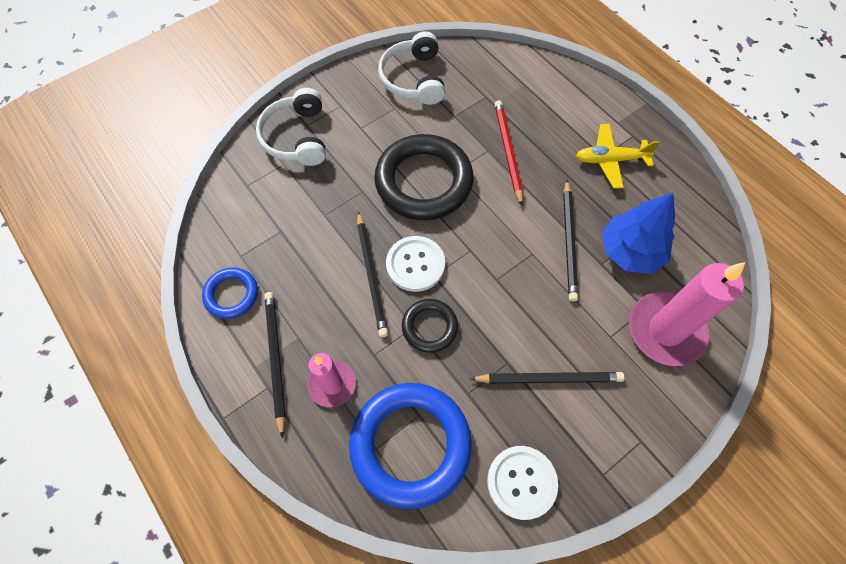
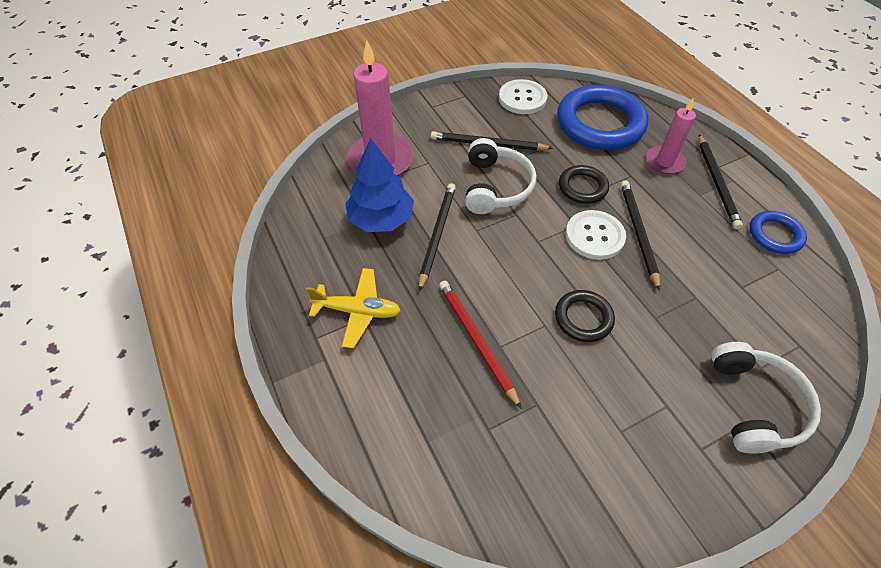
camera: 170 degrees left, 10 degrees down
(413, 79) = (593, 481): white headphones -> white headphones (496, 187)
(423, 181) = (583, 318): black ring -> black ring, size x0.51
(508, 151) = (476, 340): red pencil -> red pencil turned 150 degrees clockwise

